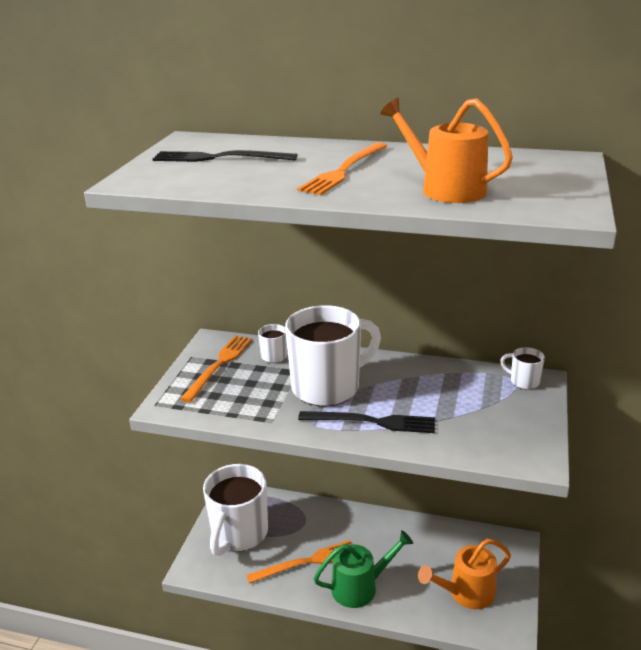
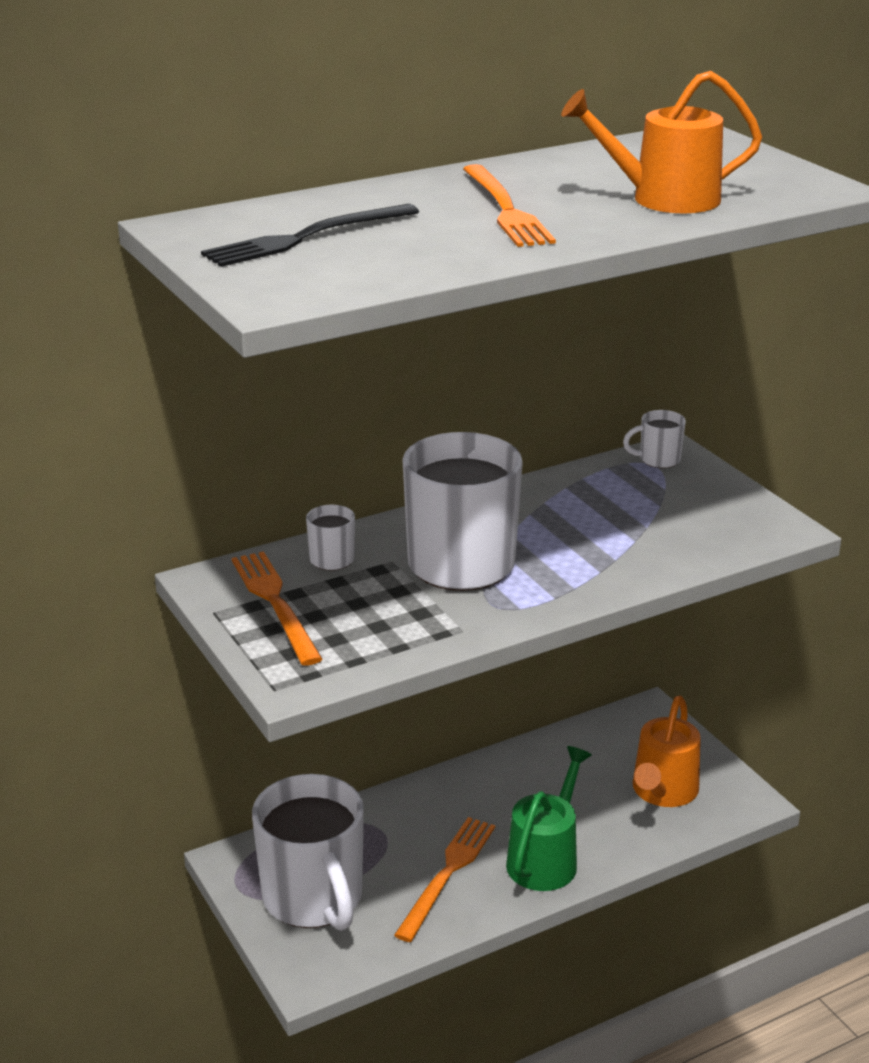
camera: 45 degrees left, 0 degrees up
(372, 422) = (574, 573): black fork -> none

